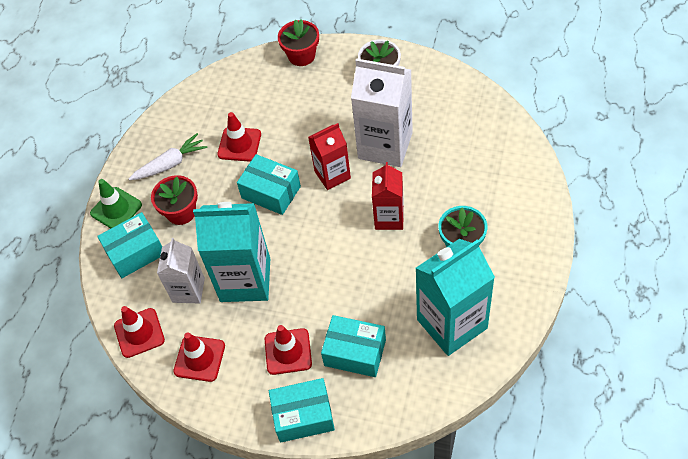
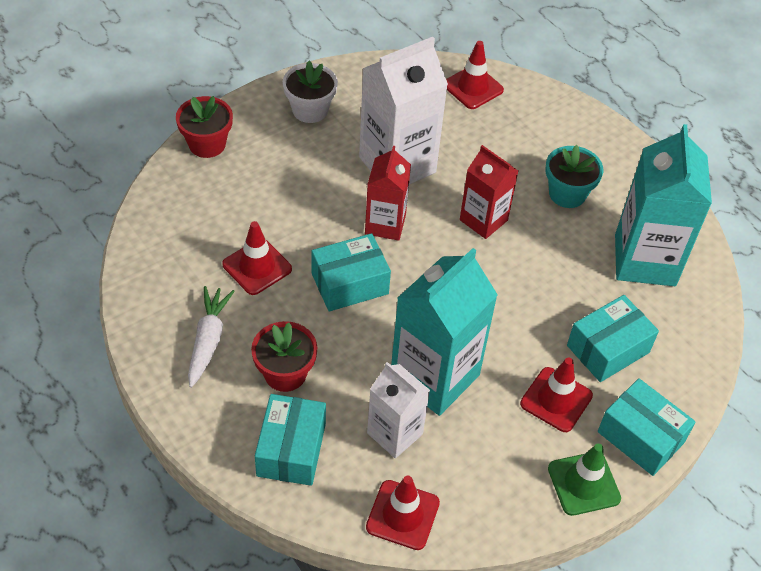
camera: 60 degrees left, 5 degrees down
(116, 209) = (209, 429): green traffic cone -> green traffic cone (583, 483)
(199, 358) = (491, 480): red traffic cone -> red traffic cone (473, 87)
(303, 416) = (640, 437): turquoise box -> turquoise box turned 75 degrees counterclockwise

